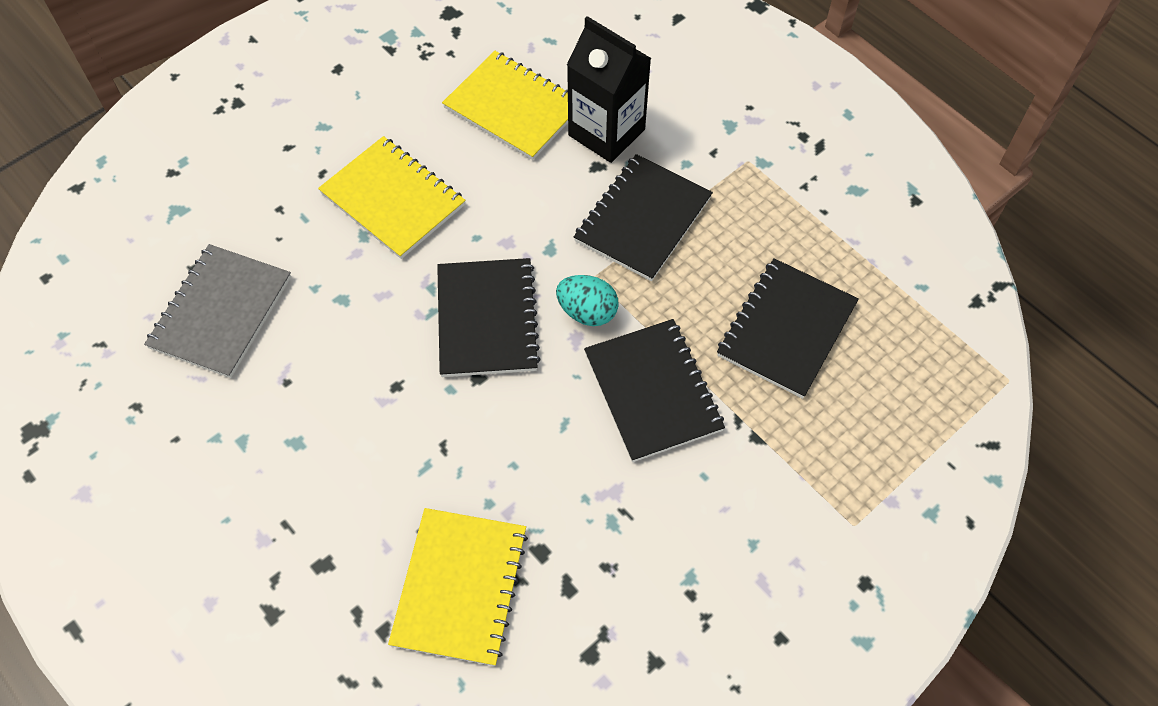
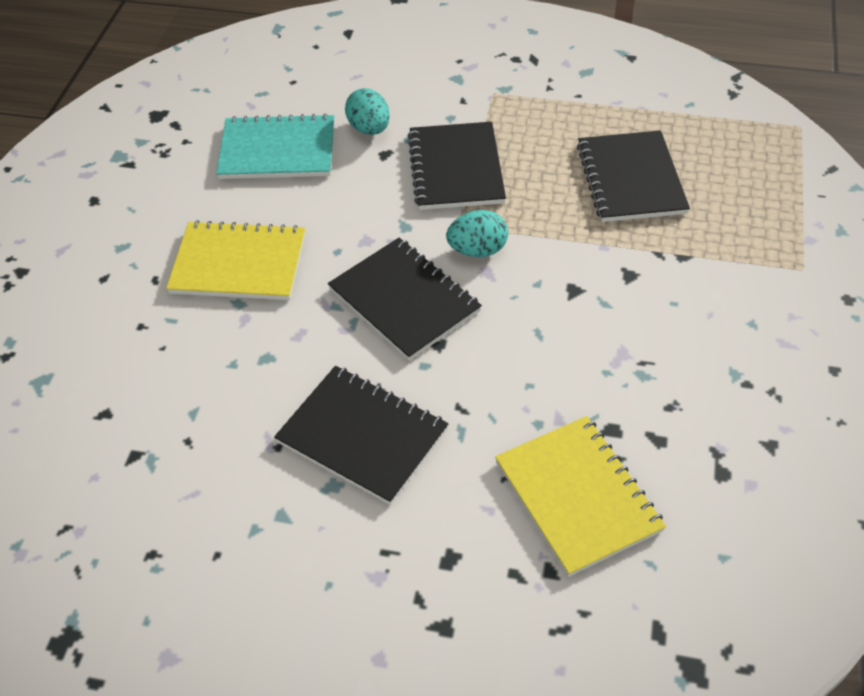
camera: 35 degrees left, 10 degrees down
(221, 312) = (163, 432): grey notebook -> none
(513, 107) = (277, 150): yellow notebook -> turquoise notebook
(606, 132) = (369, 129): black carton -> turquoise egg
(652, 391) = (580, 272): black notebook -> black notebook (362, 436)

